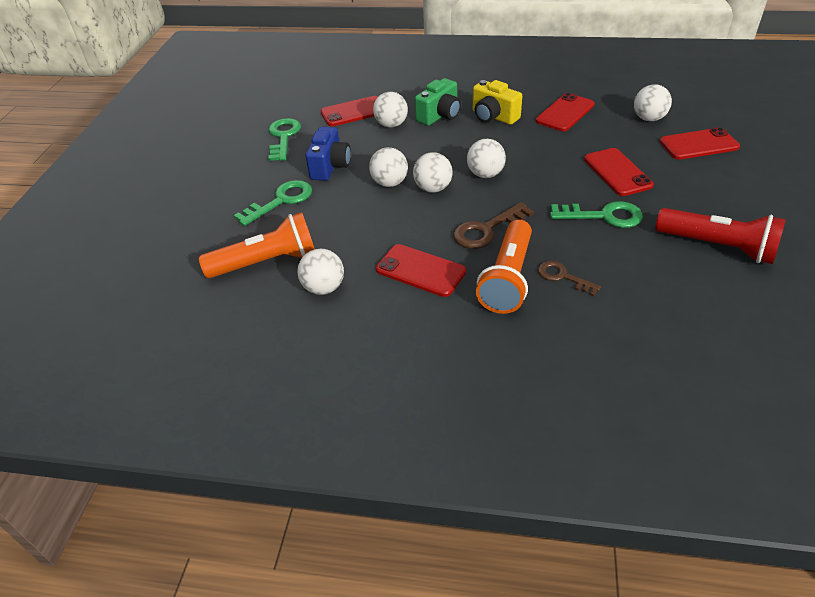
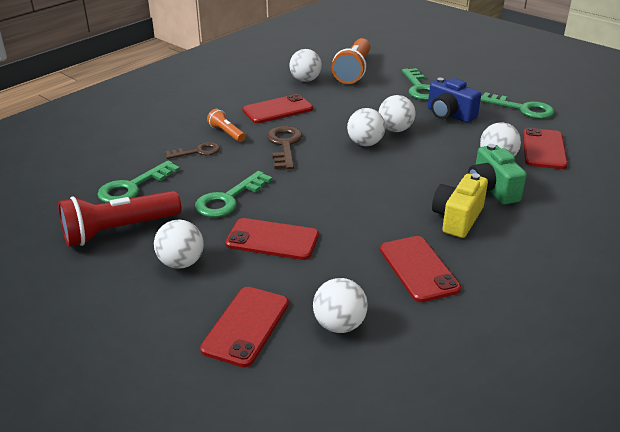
camera: 120 degrees right, 10 degrees down
(485, 174) = (356, 172): white ball -> white ball (181, 263)
(493, 117) = (457, 218): yellow camera -> yellow camera turned 45 degrees counterclockwise
(507, 278) = (226, 133): orange flashlight -> orange flashlight, size x0.51
(665, 280) = (132, 187): none -> green key

